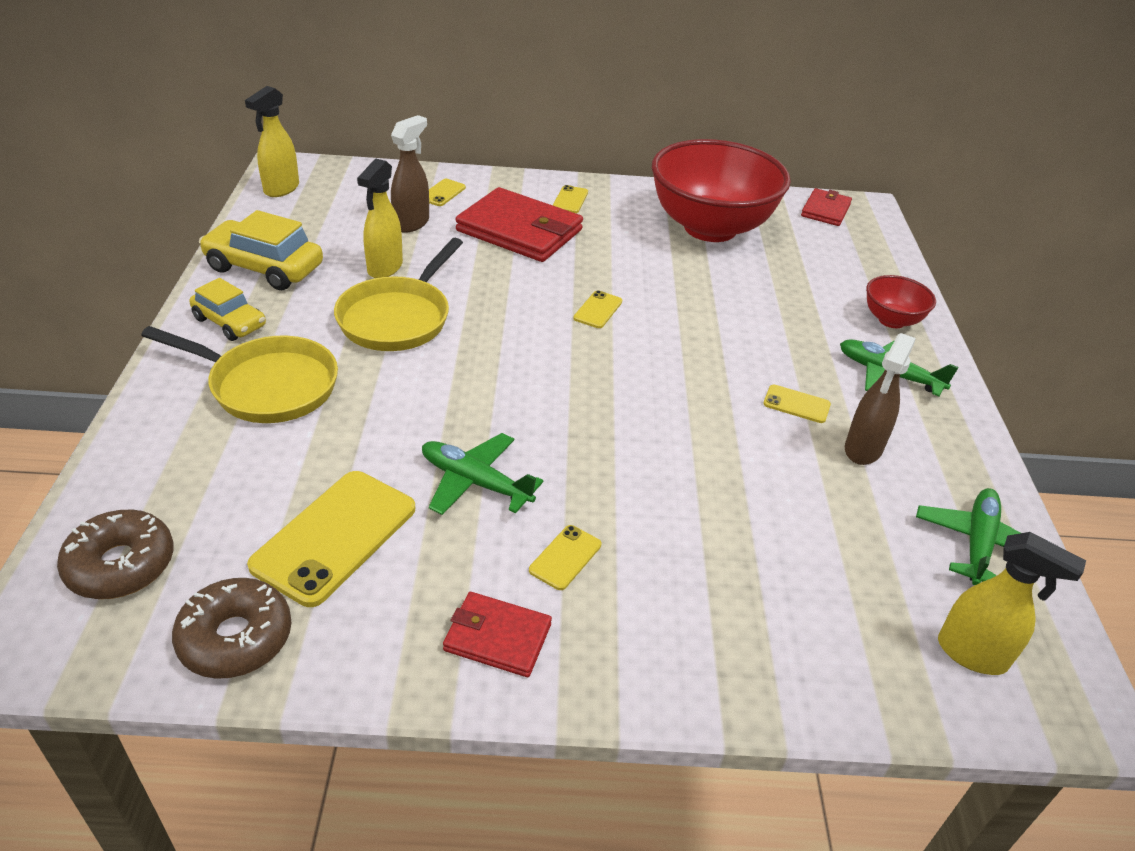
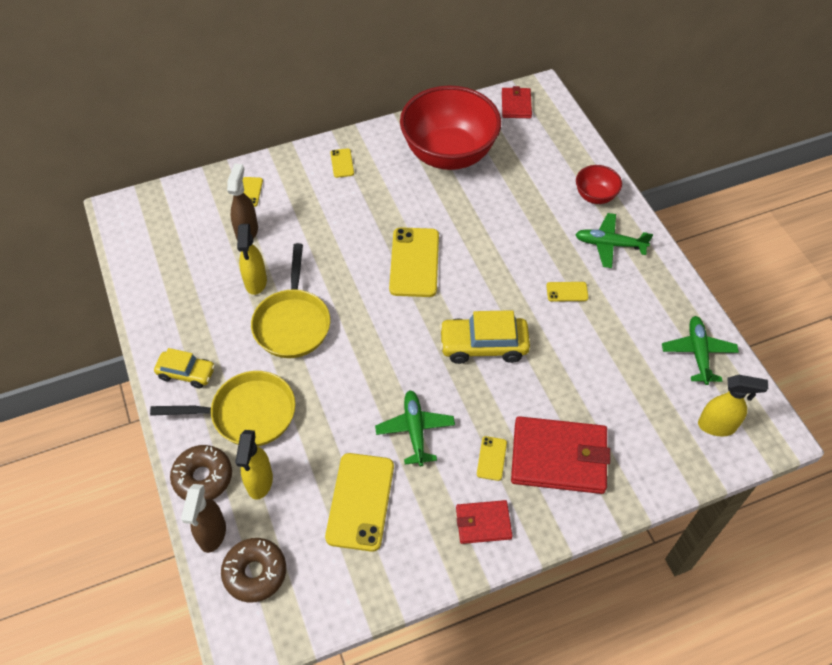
camera: 20 degrees left, 15 degrees up
(235, 638) = (349, 586): brown donut -> brown donut (203, 477)
(264, 268) = (174, 316): yellow car -> yellow car (483, 345)
(281, 189) = (132, 235): yellow spray bottle -> yellow spray bottle (259, 482)
(475, 482) = (415, 430): green plane -> green plane turned 75 degrees clockwise
(519, 231) = (324, 209): red wallet -> red wallet (559, 457)
(598, 310) = (414, 262): yellow phone -> yellow phone, size x2.11
(863, 449) = (616, 311): brown spray bottle -> brown spray bottle (212, 534)

